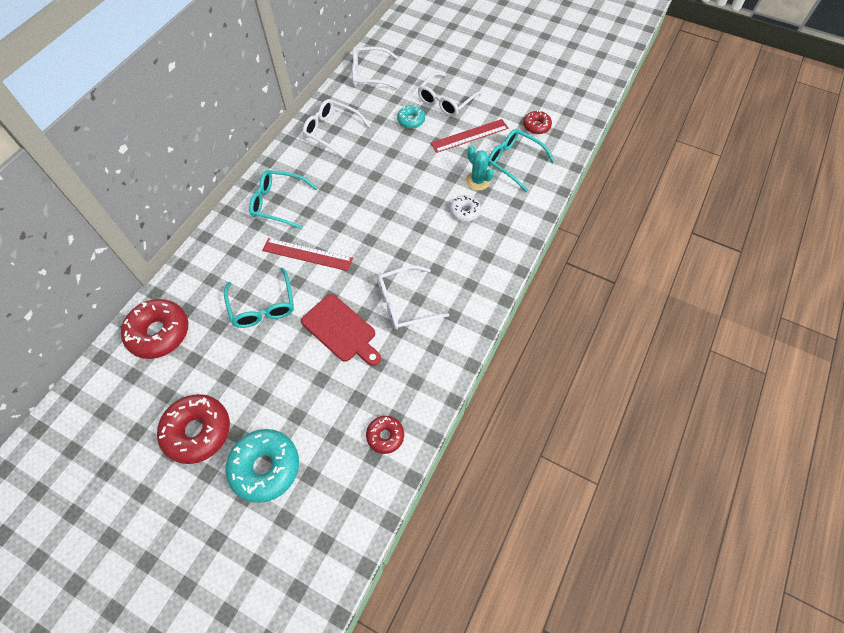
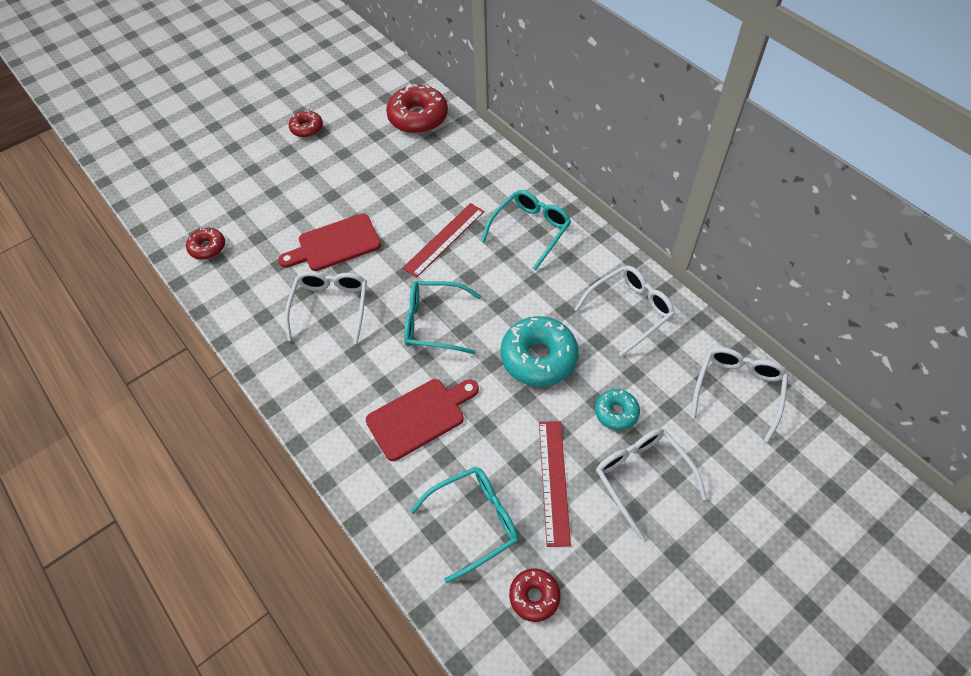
camera: 115 degrees right, 5 degrees down
(197, 431) = (307, 128): red donut -> red donut, size x0.55
(262, 305) = (402, 191): turquoise glasses -> turquoise glasses (434, 323)
(265, 467) = (245, 163): turquoise donut -> turquoise donut (538, 357)
(465, 212) = (419, 417): white donut -> red cutting board
(478, 181) = (463, 455): turquoise cactus -> none

